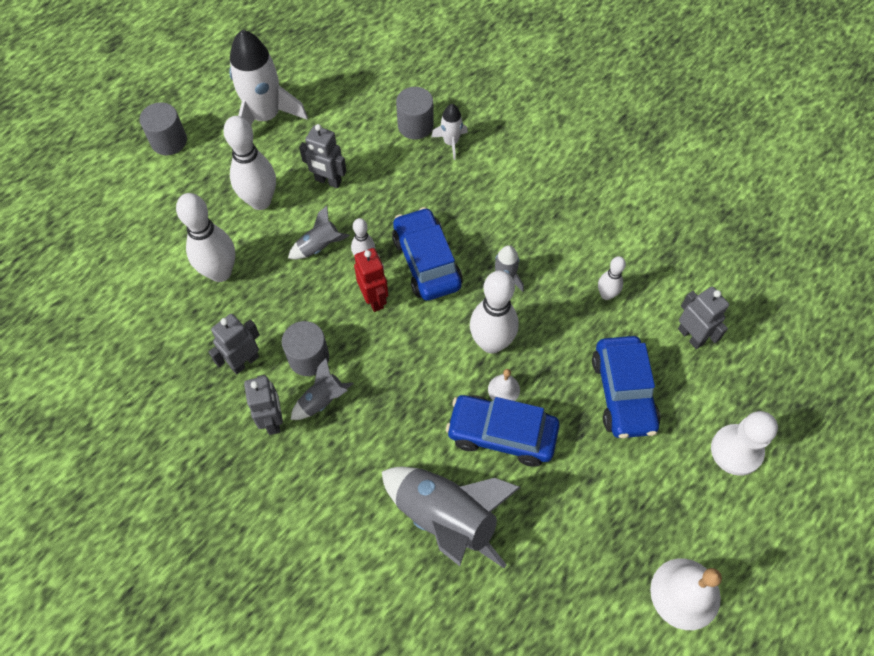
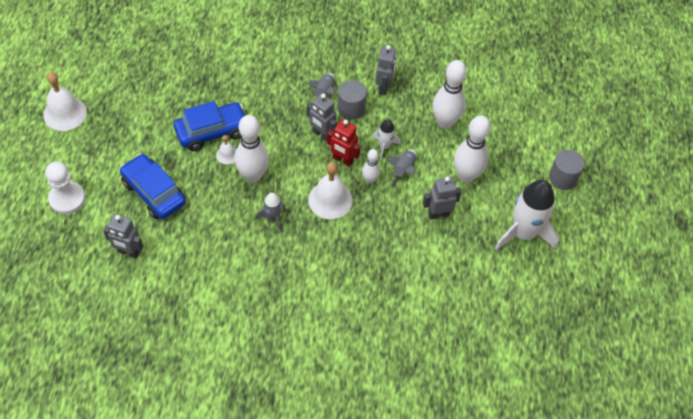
camera: 140 degrees right, 5 degrees down
(273, 420) = (341, 70): grey robot -> grey robot (322, 135)
(415, 125) = (418, 291): grey cylinder -> none
(426, 262) = (330, 200): blue car -> white bell
(446, 518) = (214, 79): grey rocket -> none
(451, 142) = (383, 293): white rocket -> white rocket (384, 146)
(606, 294) = (200, 247): white bowling pin -> none

